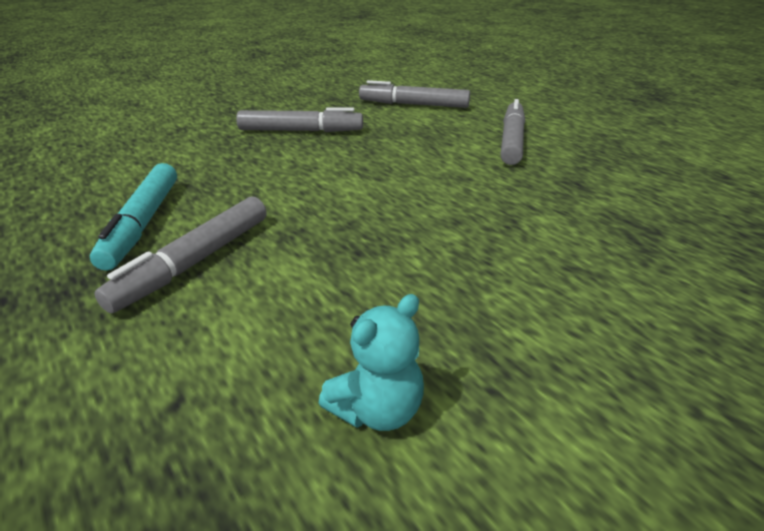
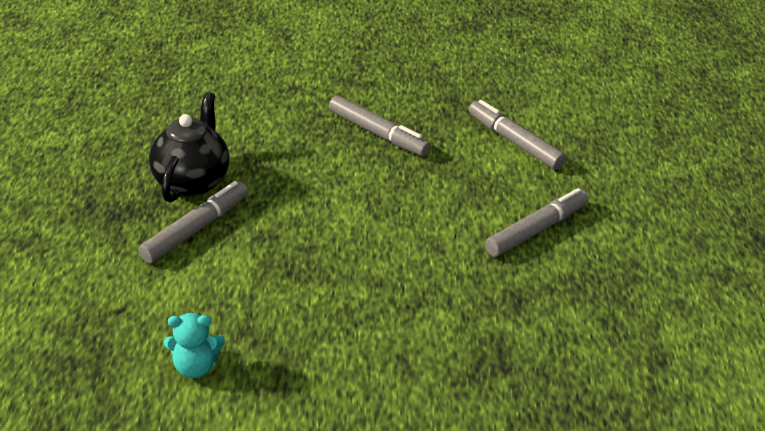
camera: 35 degrees right, 5 degrees up
(143, 223) = (192, 181): turquoise marker -> black teapot
(196, 261) = (195, 229): grey marker -> grey marker turned 150 degrees clockwise

